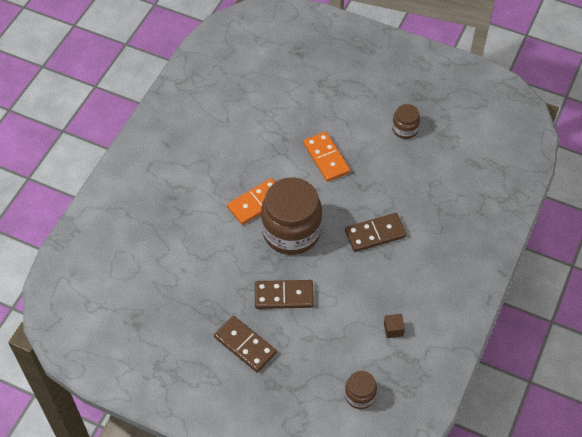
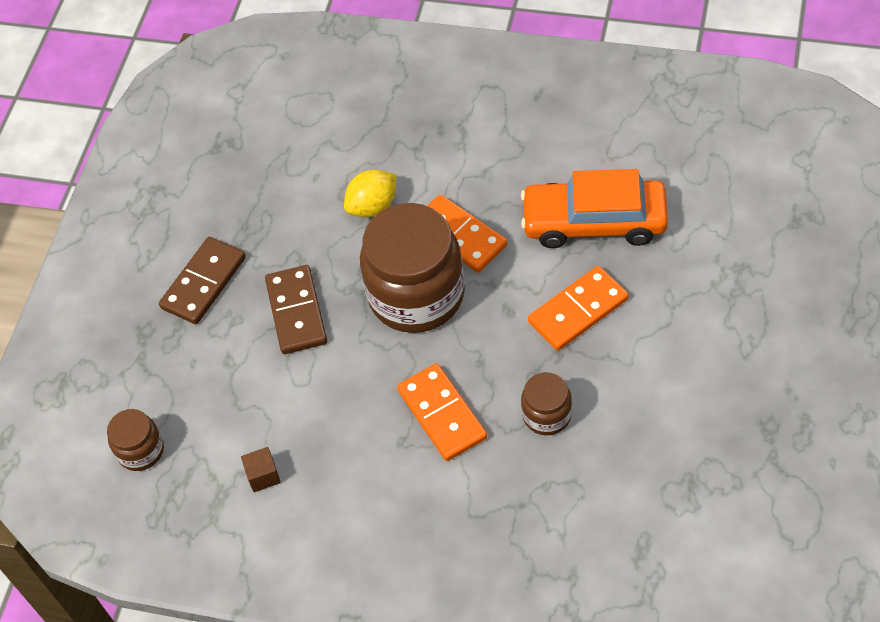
camera: 85 degrees right, 0 degrees up
(219, 243) = (373, 206): none -> yellow lemon
(269, 138) = (594, 222): none -> orange car
(375, 234) = (442, 414): brown domino -> orange domino
(405, 129) = (682, 418): brown jar -> brown jar (547, 415)

